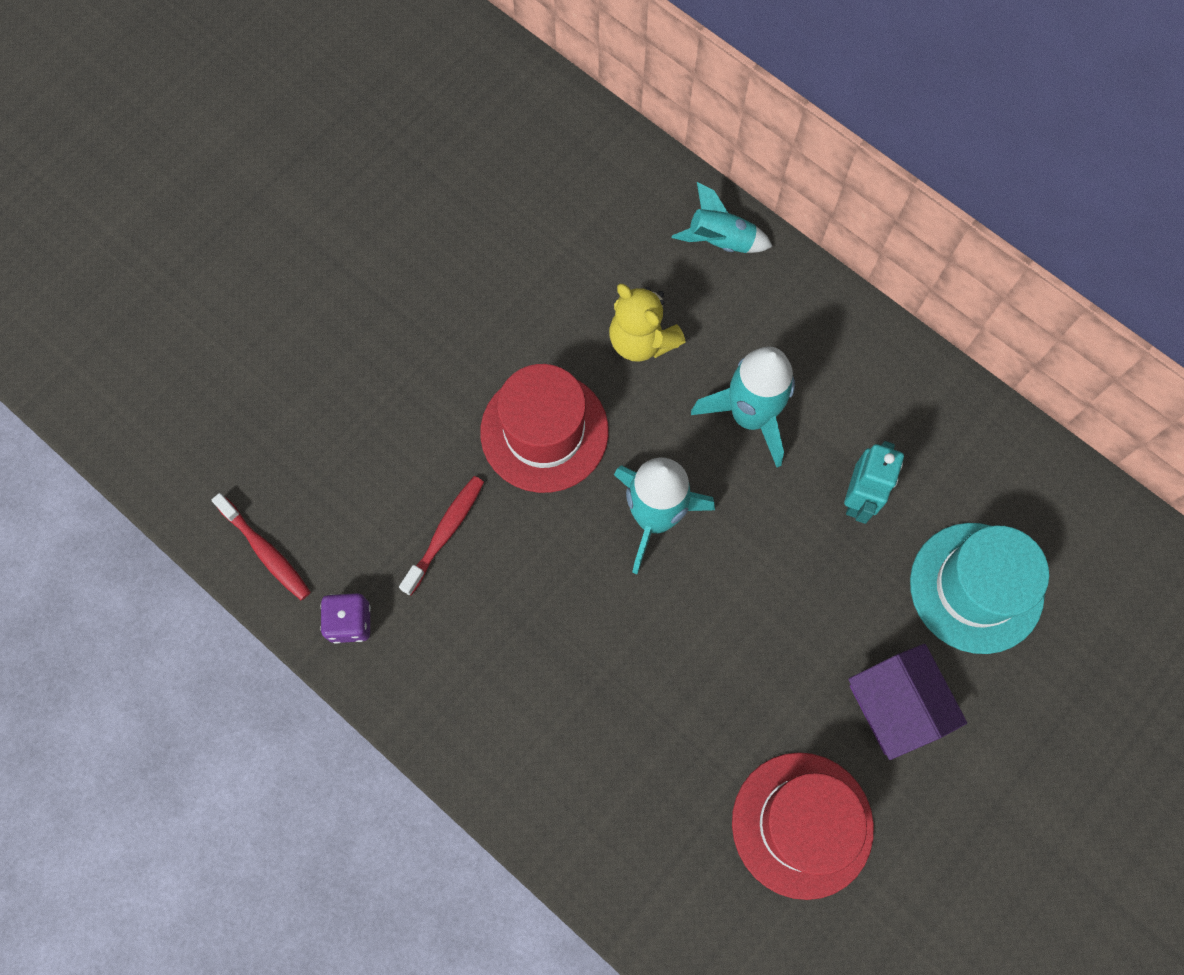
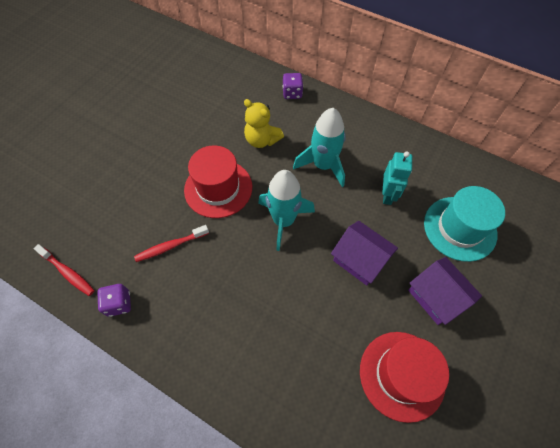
camera: 10 degrees left, 10 degrees down
(445, 532) = (170, 246): red toothbrush -> red toothbrush turned 135 degrees counterclockwise
(720, 241) = (292, 93): turquoise rocket -> purple dice
(778, 615) = (360, 259): none -> purple house

